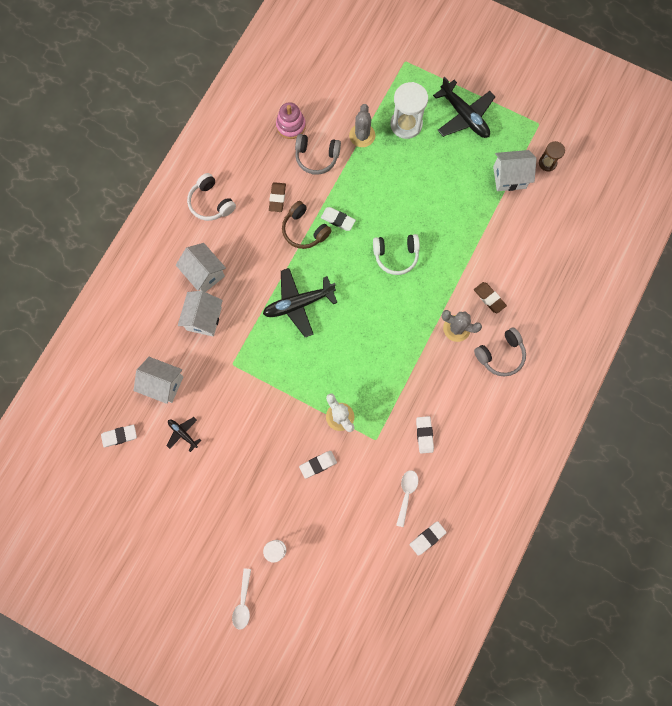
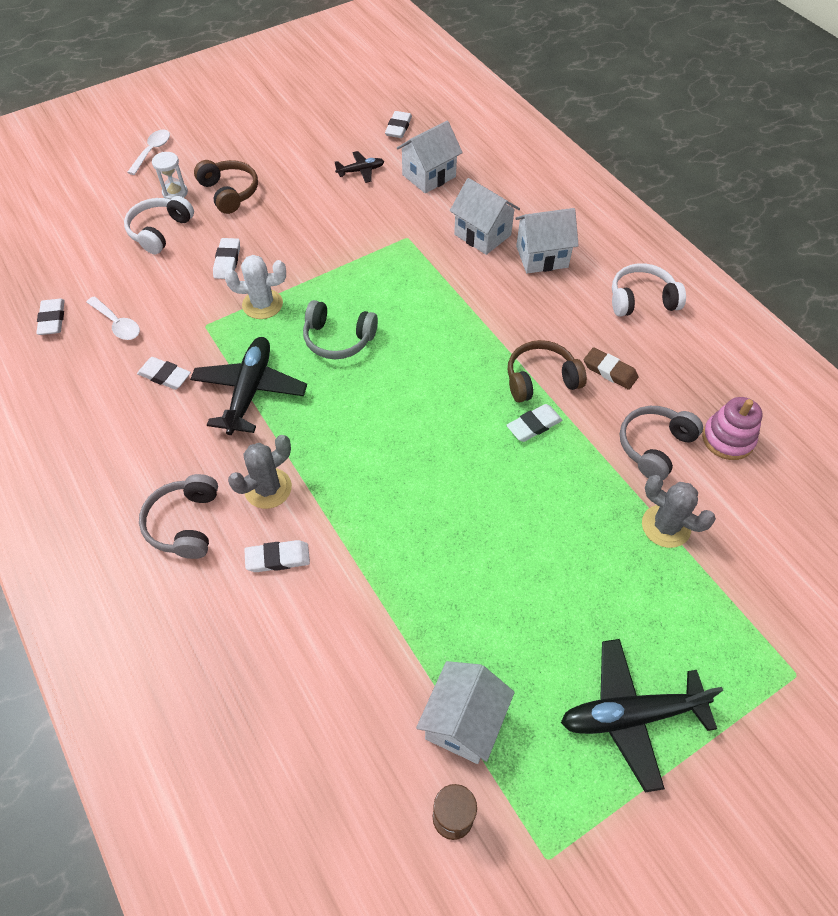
camera: 120 degrees right, 20 degrees down
(243, 603) = (152, 151): white spoon -> white spoon turned 75 degrees clockwise
(255, 511) = (229, 192): none -> brown headphones
(298, 304) = (438, 327): black plane -> black plane (250, 391)
(340, 354) = (338, 339): none -> grey headphones
(396, 256) = (431, 469): white headphones -> white headphones (160, 231)
(406, 124) = (657, 604): white hourglass -> none
(489, 298) = (278, 558): brown eraser -> white eraser

